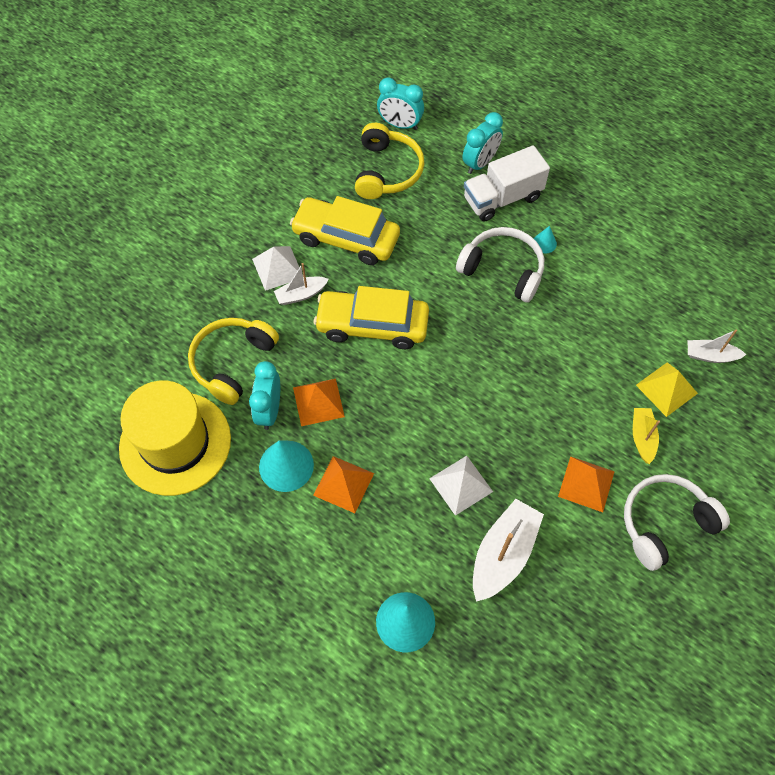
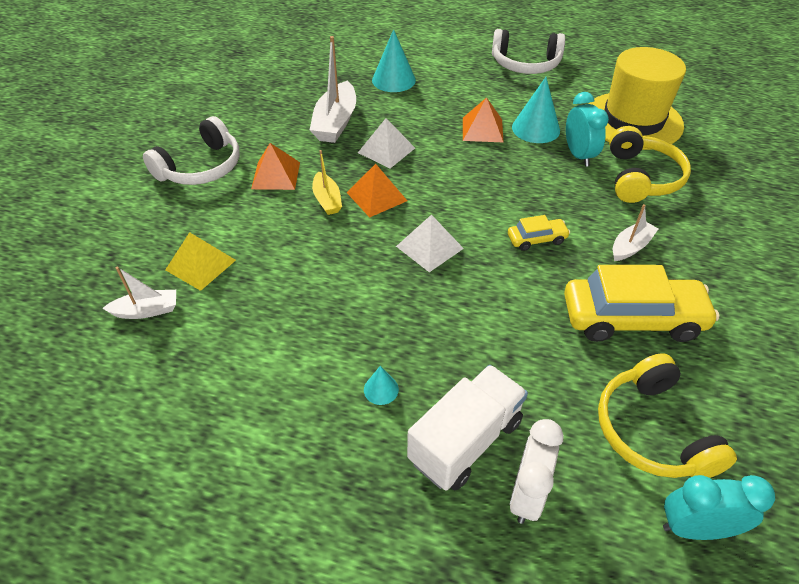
camera: 160 degrees right, 15 degrees down
(277, 268) = (677, 265): white pyramid -> white pyramid (429, 247)
(318, 402) = (542, 171): orange pyramid -> orange pyramid (376, 196)
(372, 325) = (536, 239): yellow car -> yellow car, size x0.47
(480, 163) = (527, 494): turquoise clock -> white clock
(503, 269) = (423, 338): white headphones -> white headphones (525, 64)
(642, 437) = (225, 219): yellow boat -> yellow boat (327, 200)

